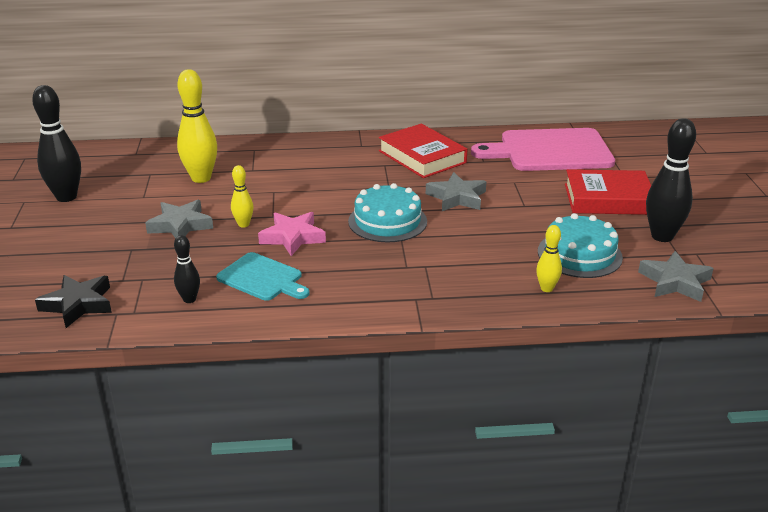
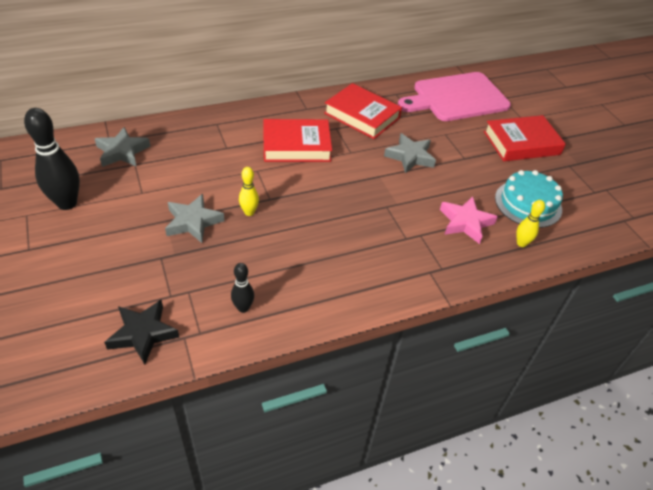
camera: 20 degrees left, 15 degrees up
(201, 178) = (185, 163): yellow bowling pin -> none
(262, 278) = (295, 272): turquoise cutting board -> none
(293, 237) = (298, 220): pink star -> pink star (465, 222)
(330, 175) = (296, 145): none -> red book
(387, 221) = (368, 190): turquoise cake -> none
(662, 236) = (576, 176): black bowling pin -> none
(675, 282) = (605, 221): grey star -> grey star (122, 152)

